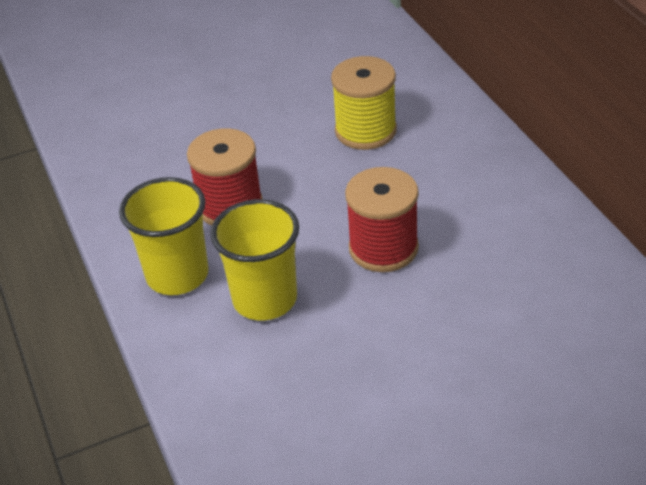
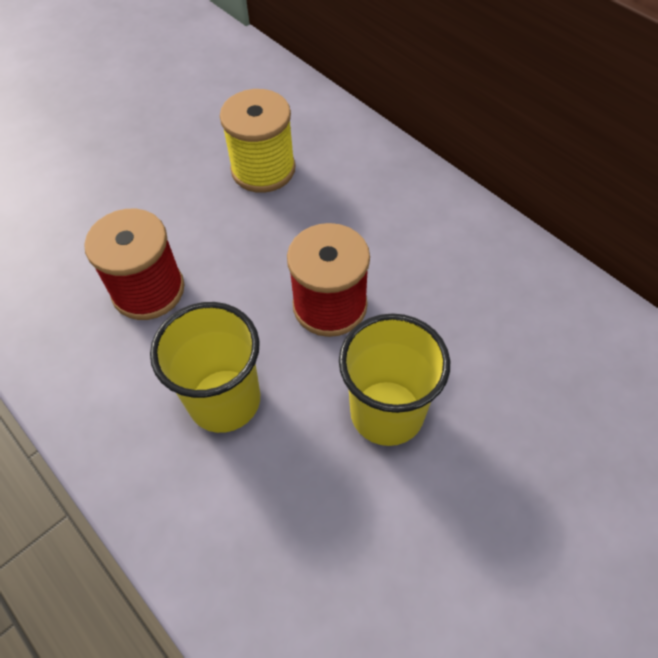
camera: 20 degrees left, 15 degrees up
(177, 275) = (115, 393): yellow cup -> yellow cup (387, 412)

